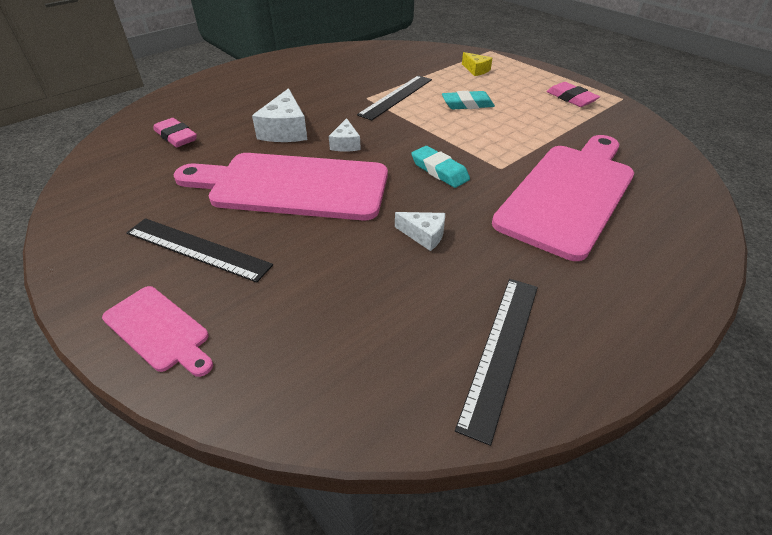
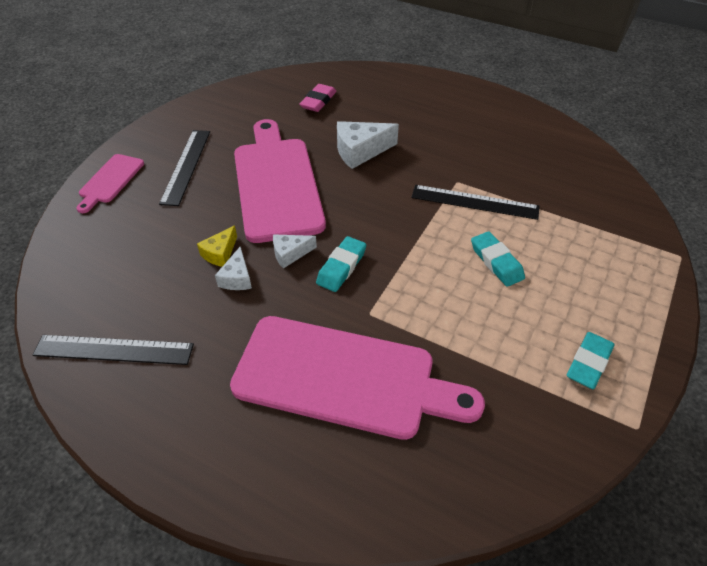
camera: 70 degrees right, 5 degrees up
(345, 144) = (357, 193): white cheese -> white cheese (290, 254)
(476, 70) = (600, 253): yellow cheese -> yellow cheese (220, 253)
(571, 98) = (588, 363): pink eraser -> turquoise eraser

